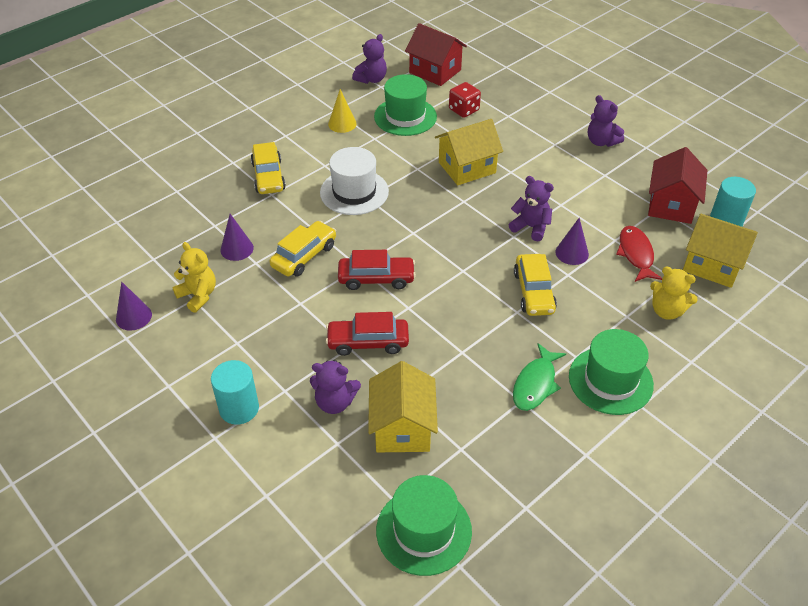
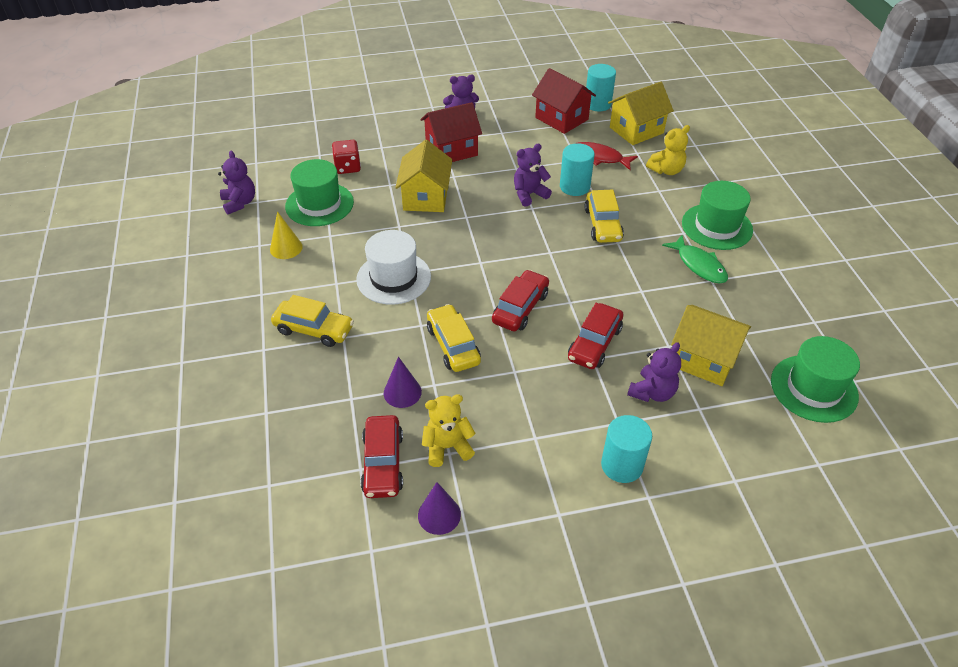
camera: 60 degrees left, 0 degrees up
(164, 267) = (383, 463): none -> red car
(435, 71) = (274, 160): red house -> red house (451, 150)
(533, 292) = (602, 224): yellow car -> yellow car turned 60 degrees clockwise
(572, 253) = (574, 187): purple cone -> turquoise cylinder

